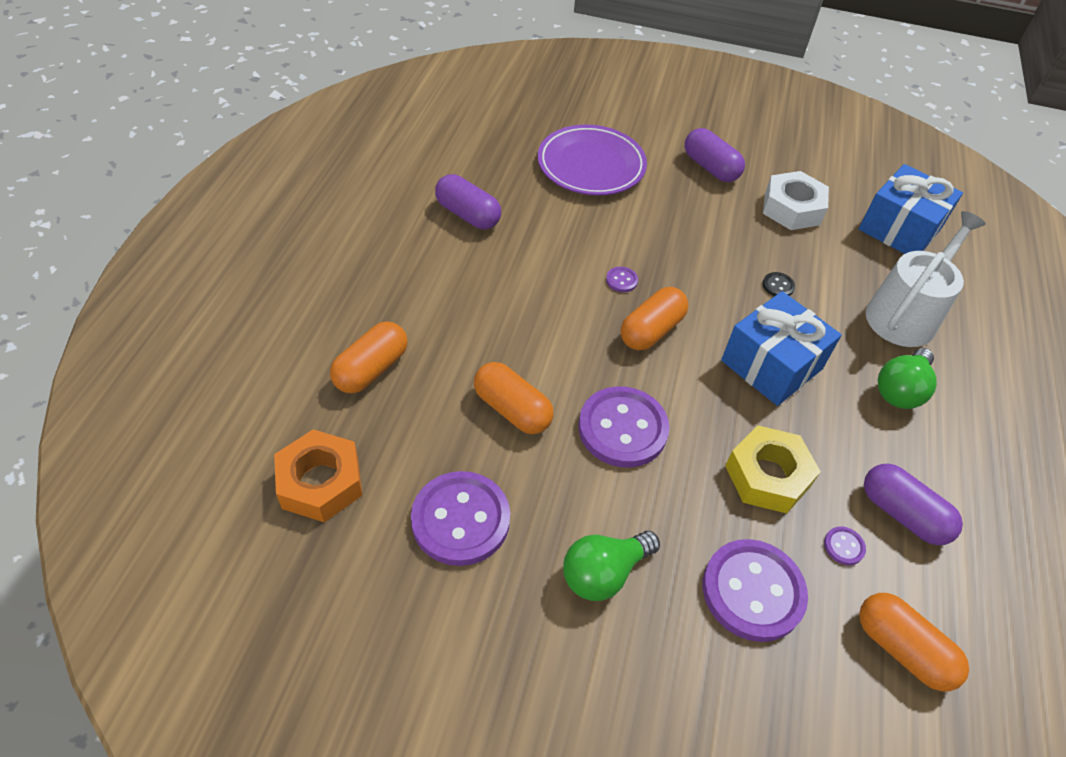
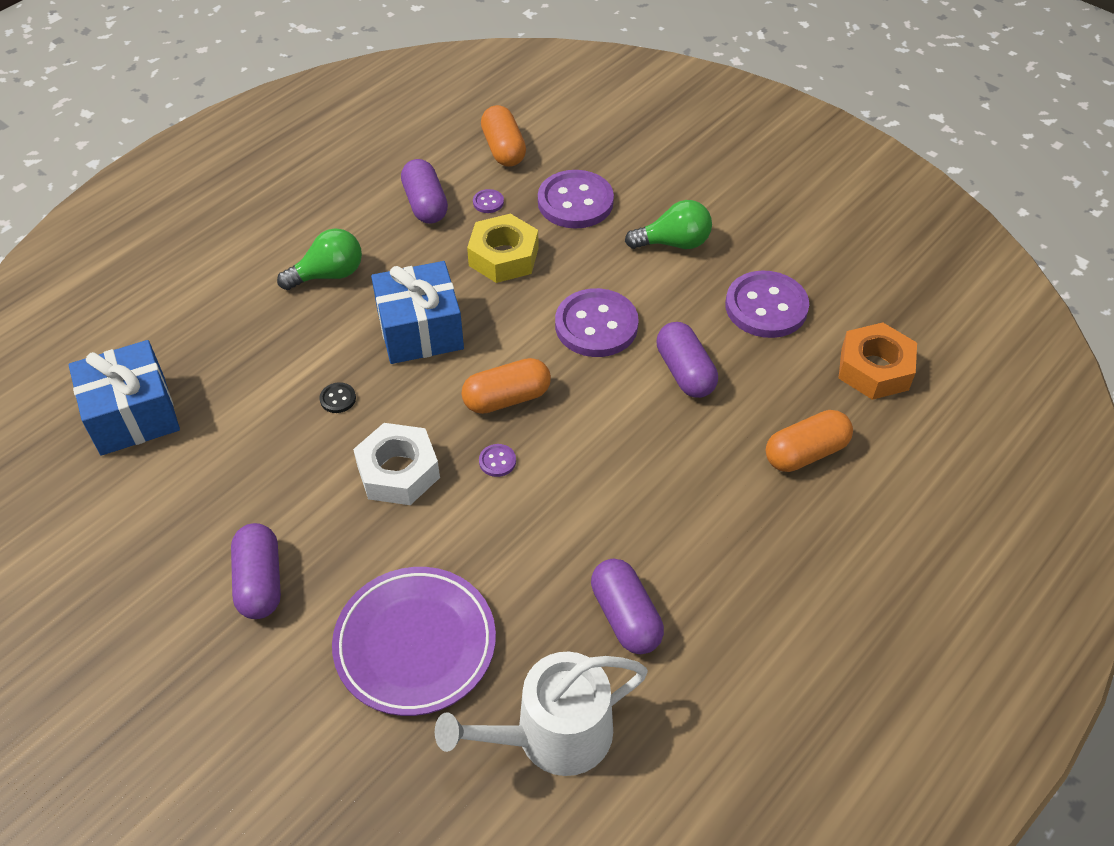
camera: 150 degrees left, 0 degrees up
(512, 409) = (685, 372): orange capsule -> purple capsule
(792, 208) = (223, 483): white nut -> white nut (398, 471)
(905, 314) = (245, 330): white watering can -> white watering can (552, 735)

